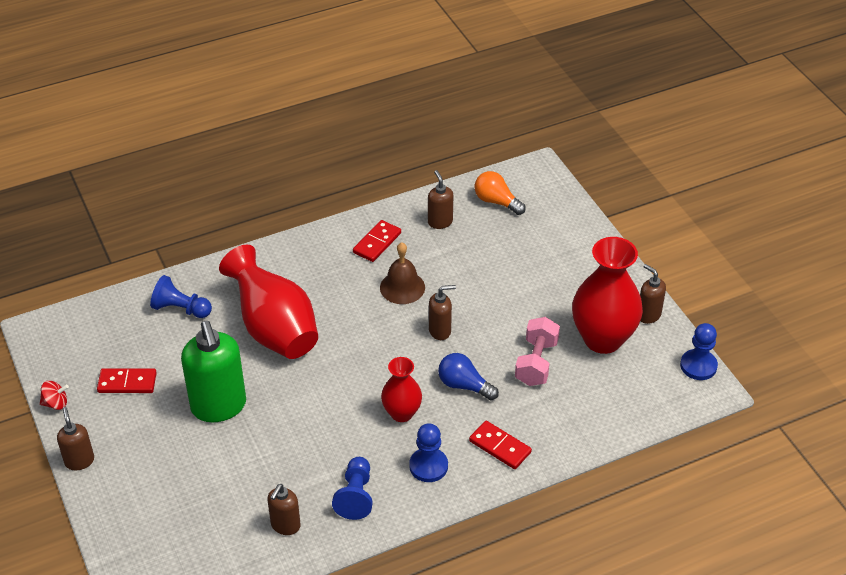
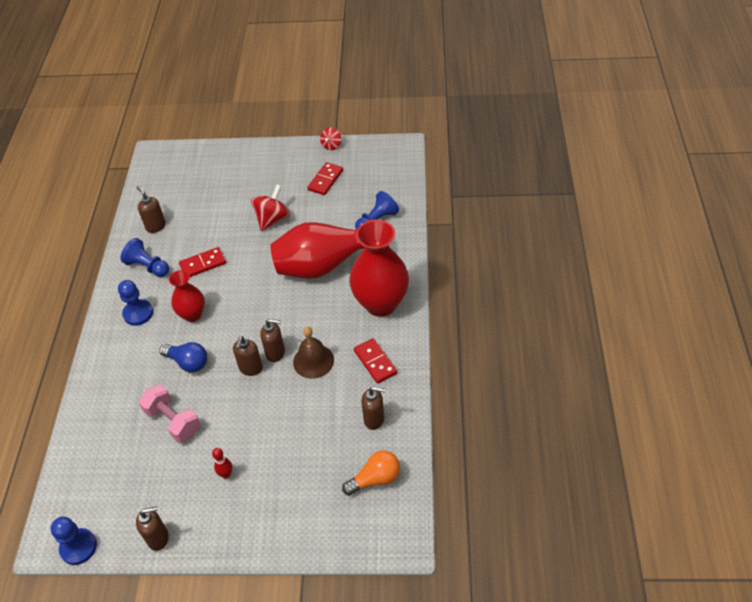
camera: 120 degrees right, 5 degrees up
(79, 461) = (277, 148): brown soap dispenser -> brown soap dispenser (275, 353)
(219, 406) = (272, 219): green soap dispenser -> red spinning top
(464, 385) = (188, 362): blue light bulb -> blue light bulb turned 60 degrees clockwise
(500, 446) = (119, 362): red domino -> red domino (203, 264)
(560, 297) = (226, 474): none -> red bowling pin
(602, 339) = (160, 484): red vase -> red vase (381, 304)

